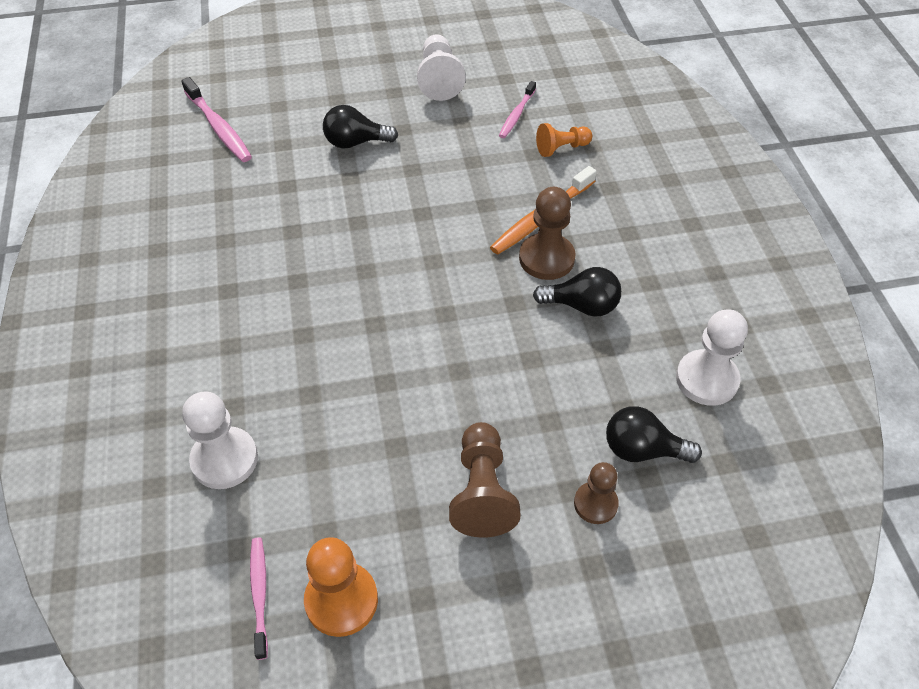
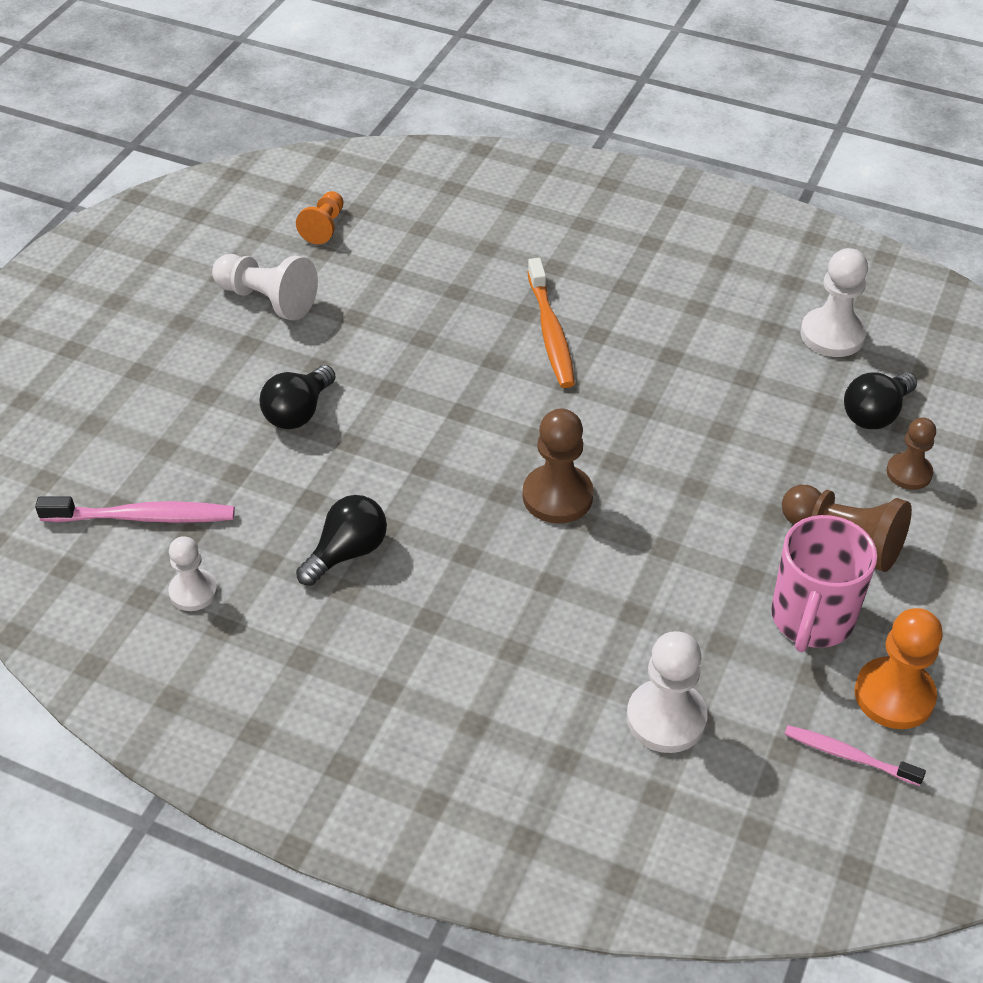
camera: 55 degrees left, 5 degrees down
(177, 177) = (193, 591): none -> white pawn
(382, 506) = (811, 619): none -> pink mug
(516, 114) = (387, 273): pink toothbrush -> none
(546, 258) = (607, 356): brown pawn -> brown pawn (557, 496)
(561, 148) = (469, 268): orange pawn -> orange pawn (324, 227)
(582, 306) = (686, 364): black light bulb -> black light bulb (347, 552)

